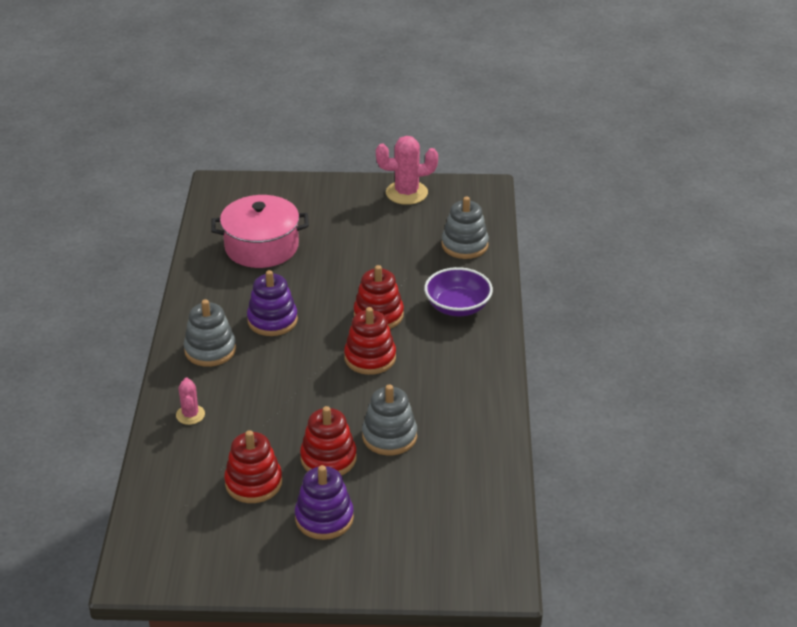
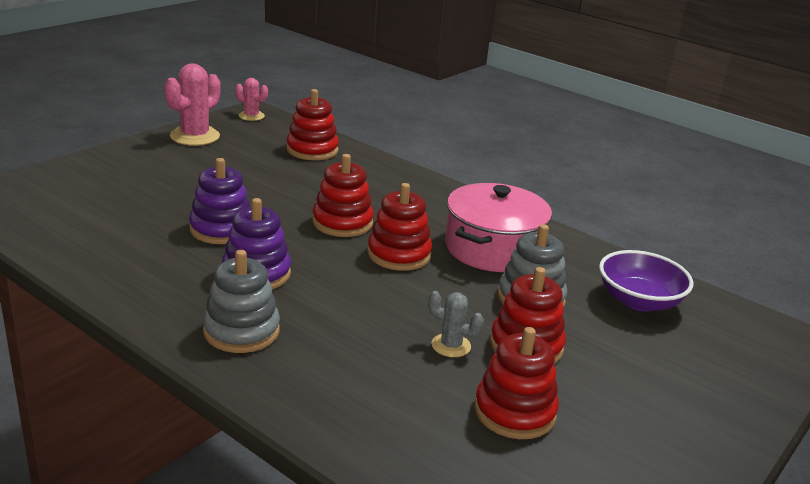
camera: 55 degrees left, 10 degrees down
(190, 415) = (336, 399): pink cactus -> pink cactus (251, 116)
(261, 247) = (128, 225): pink pot -> pink pot (493, 248)
(291, 429) = (451, 345): none -> grey cactus
(324, 518) = (622, 393): purple stacking toy -> purple stacking toy (221, 229)
(457, 307) = (389, 188): purple bowl -> purple bowl (639, 301)
(464, 245) = (312, 150): grey stacking toy -> red stacking toy

